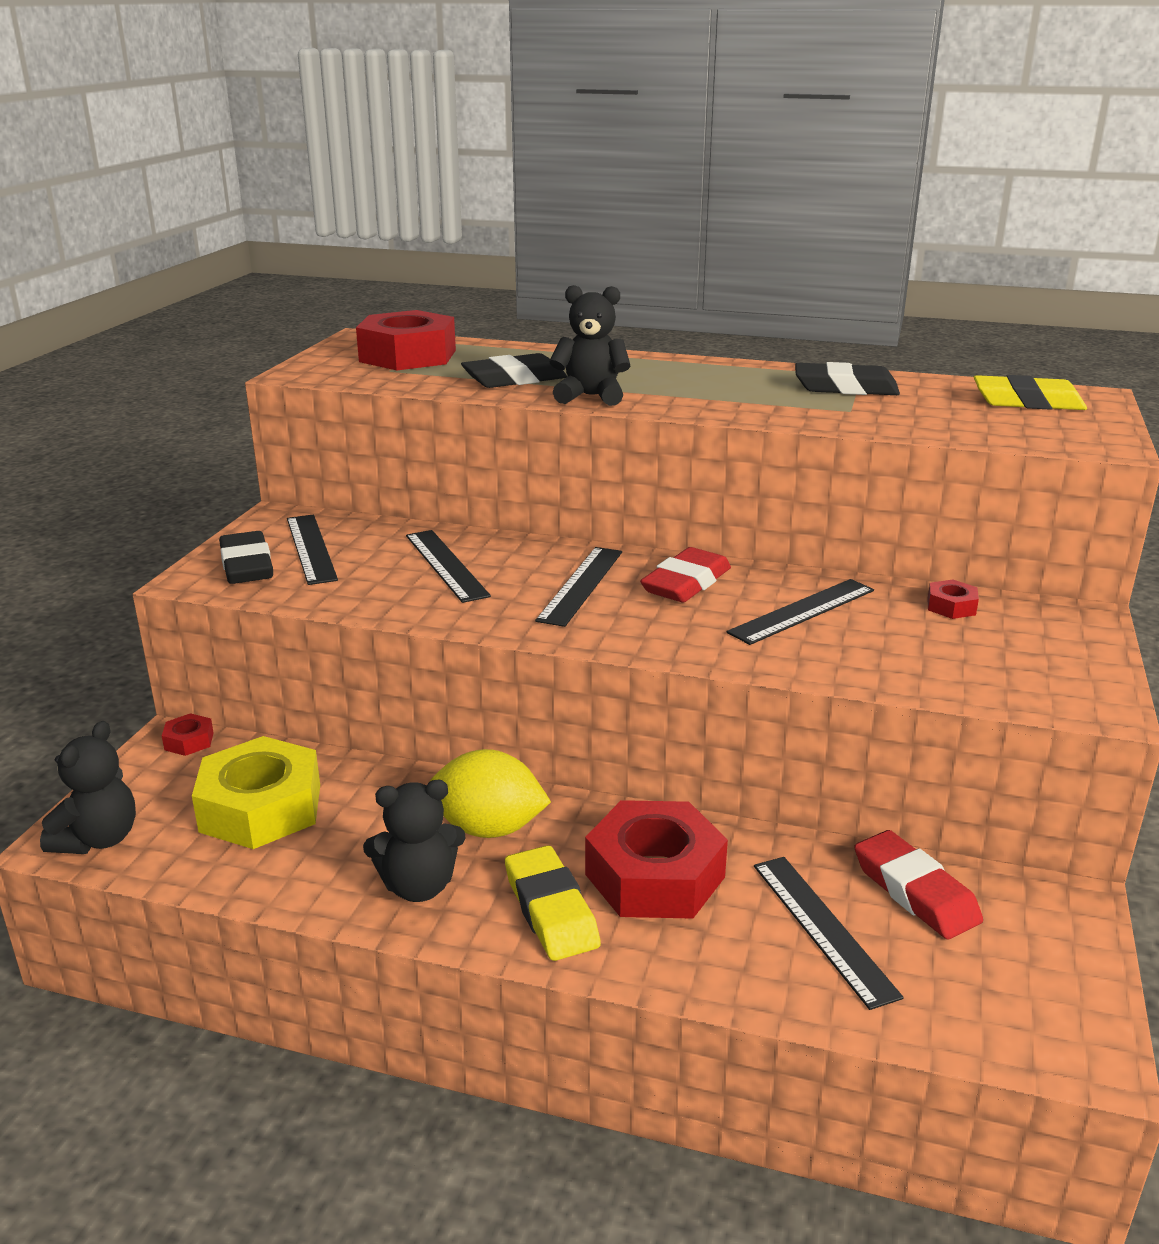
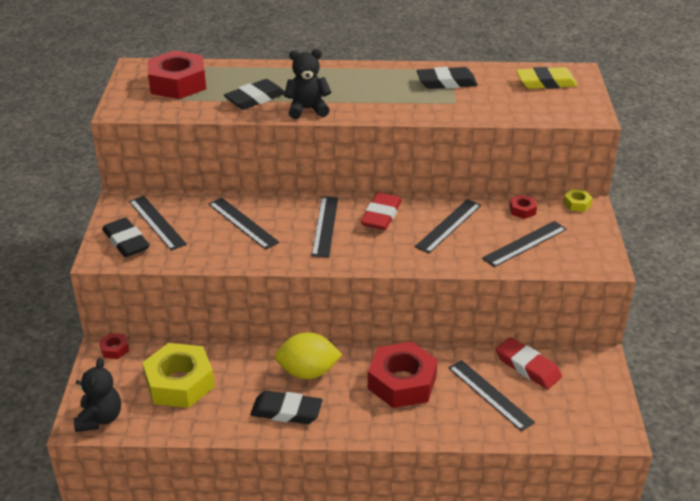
camera: 15 degrees left, 10 degrees up
(419, 886) = (286, 411): black teddy bear -> black eraser
(551, 910) = (358, 411): yellow eraser -> none
(941, 654) = (524, 243): none -> black ruler
(1061, 610) = (577, 204): none -> yellow nut

